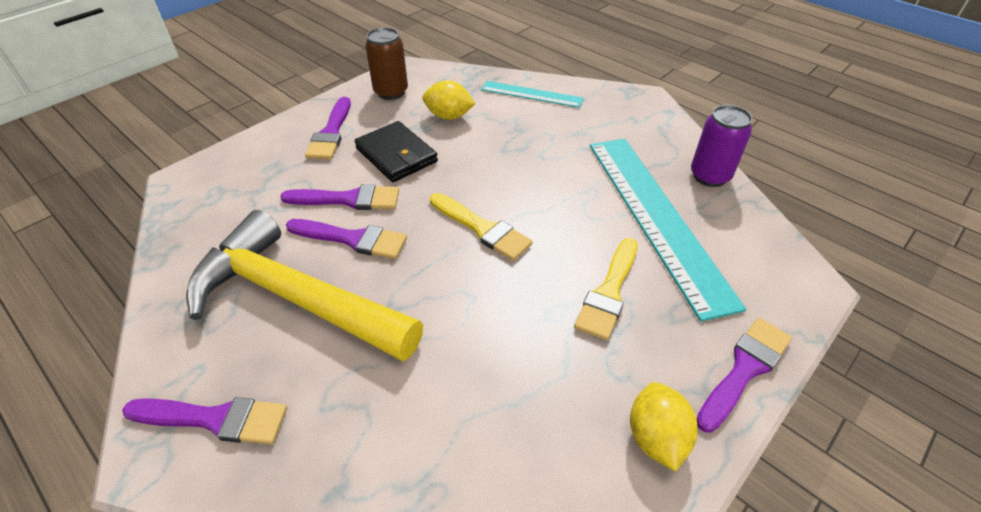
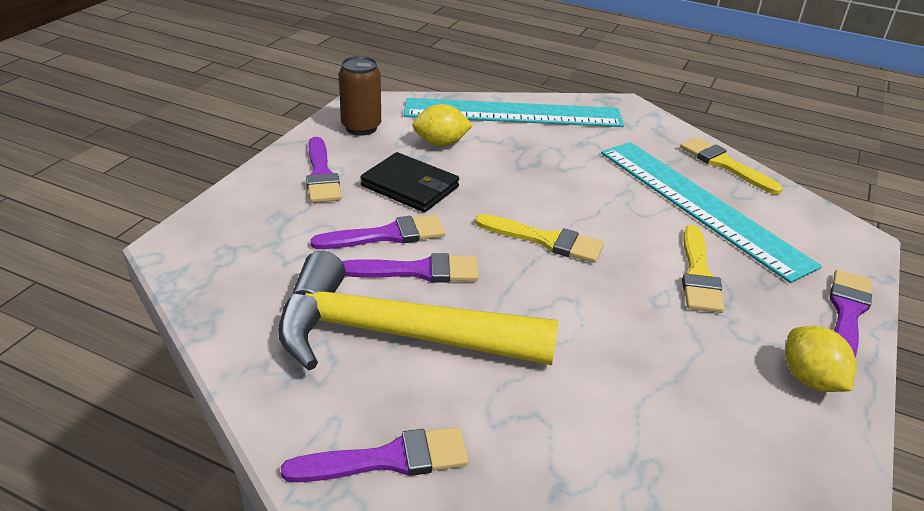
camera: 20 degrees left, 10 degrees down
(532, 94) = (513, 113): turquoise ruler -> turquoise ruler, size x1.97
(709, 176) = (725, 164): purple can -> yellow brush

